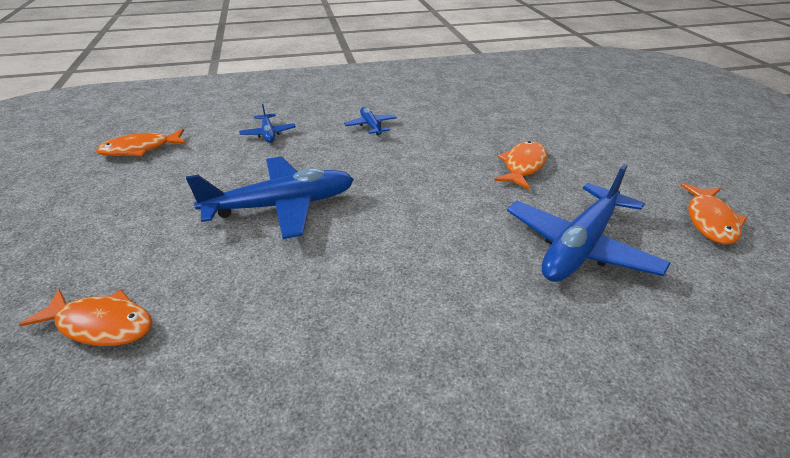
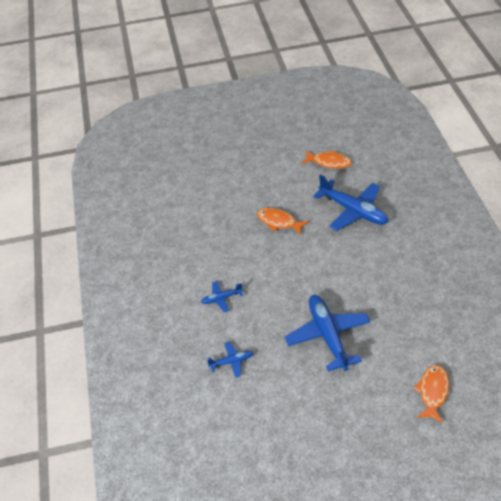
camera: 85 degrees left, 10 degrees up
(140, 149) = (256, 444): orange fish -> none

